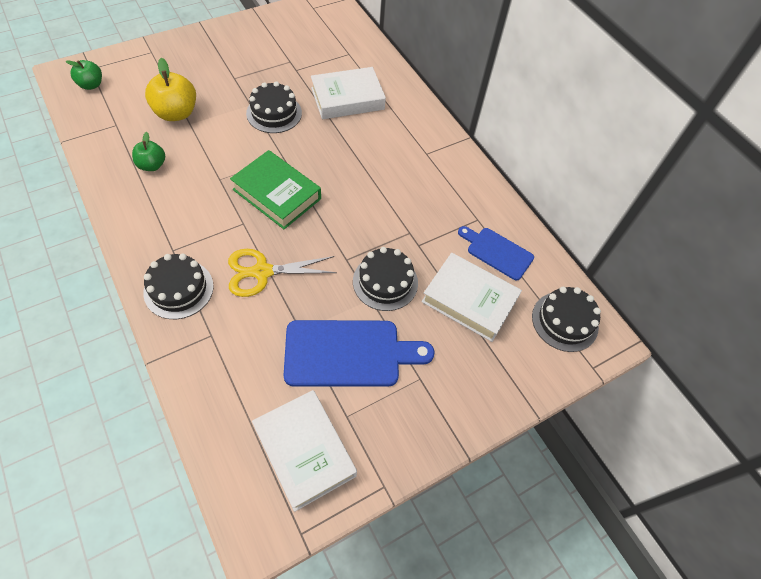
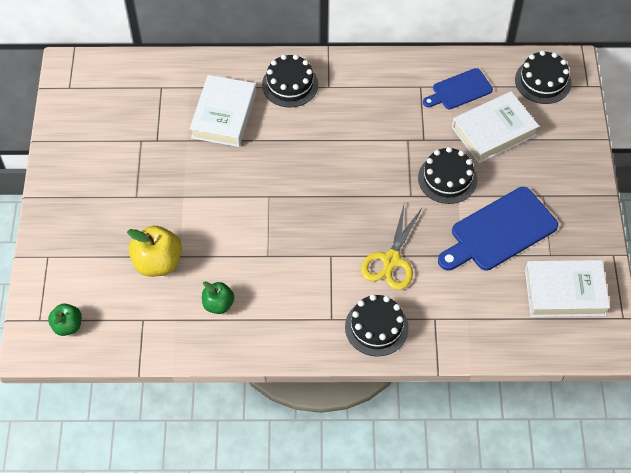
camera: 55 degrees left, 0 degrees up
(274, 113) = (207, 181): black cake -> black cake (290, 84)
(277, 194) = (311, 218): green book -> none
(349, 353) = (499, 231): blue cutting board -> blue cutting board turned 150 degrees counterclockwise

